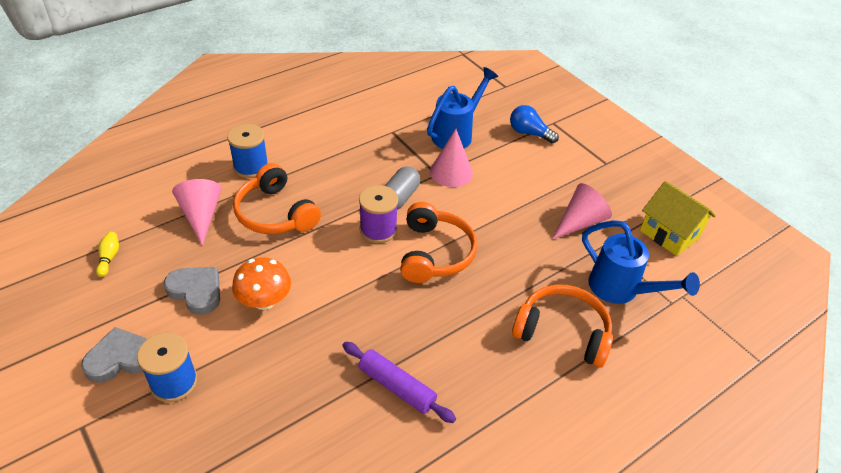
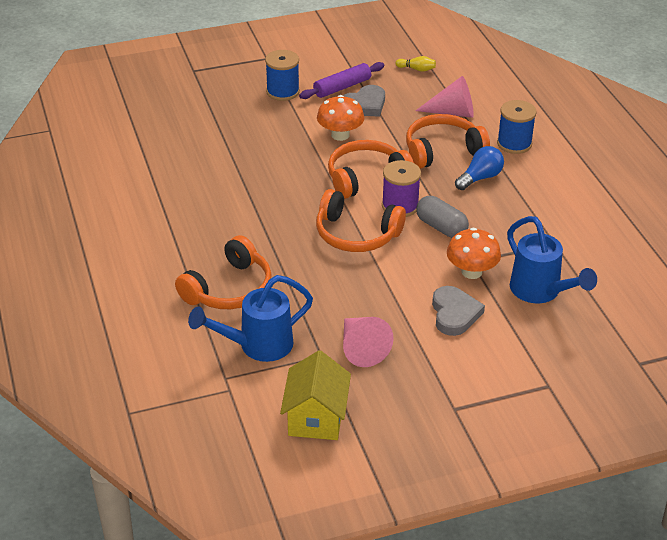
camera: 110 degrees right, 5 degrees down
(120, 358) = (314, 72): grey heart -> grey heart (454, 314)
(340, 263) = (366, 178): none -> orange headphones
(396, 387) = (225, 185): purple rolling pin -> purple rolling pin (342, 87)
(451, 172) = (471, 272): pink cone -> orange mushroom
(529, 133) = (530, 356): blue light bulb -> blue light bulb (480, 178)
(669, 234) = (316, 417): yellow house -> yellow house turned 60 degrees counterclockwise

